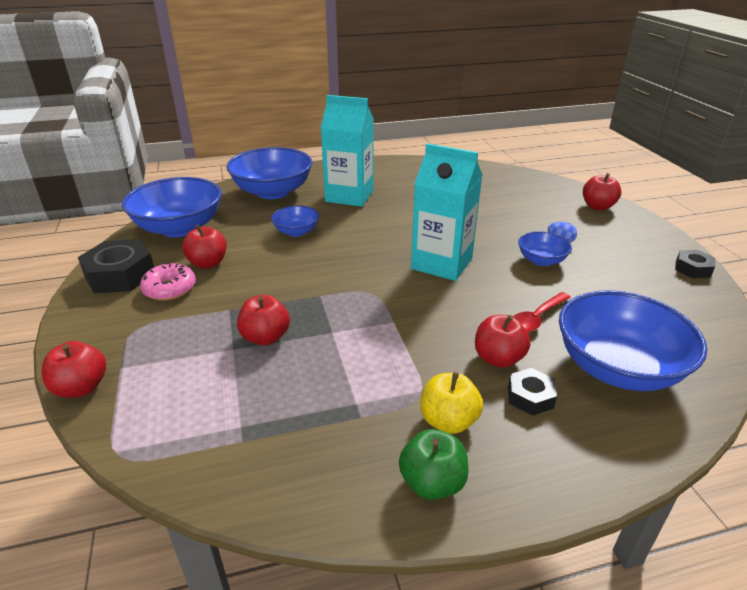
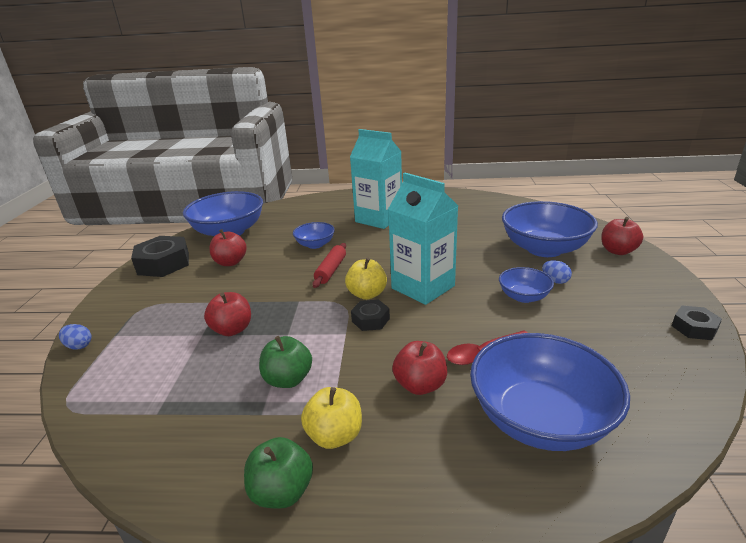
camera: 20 degrees right, 5 degrees down
(81, 387) = (79, 346): red apple -> blue egg
(170, 289) = (190, 279): pink donut -> none
(273, 192) = (318, 210): blue bowl -> blue bowl (544, 248)
(333, 258) = (331, 270): none -> red rolling pin
(365, 377) = (288, 379): none -> green apple
(389, 278) = (367, 294): none -> yellow apple
(530, 397) = (428, 429): black nut -> black nut (370, 320)

